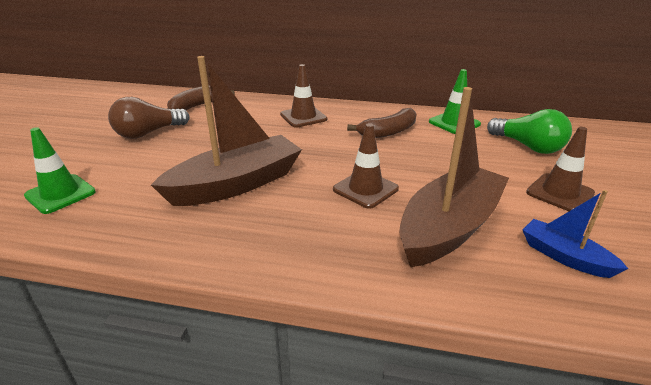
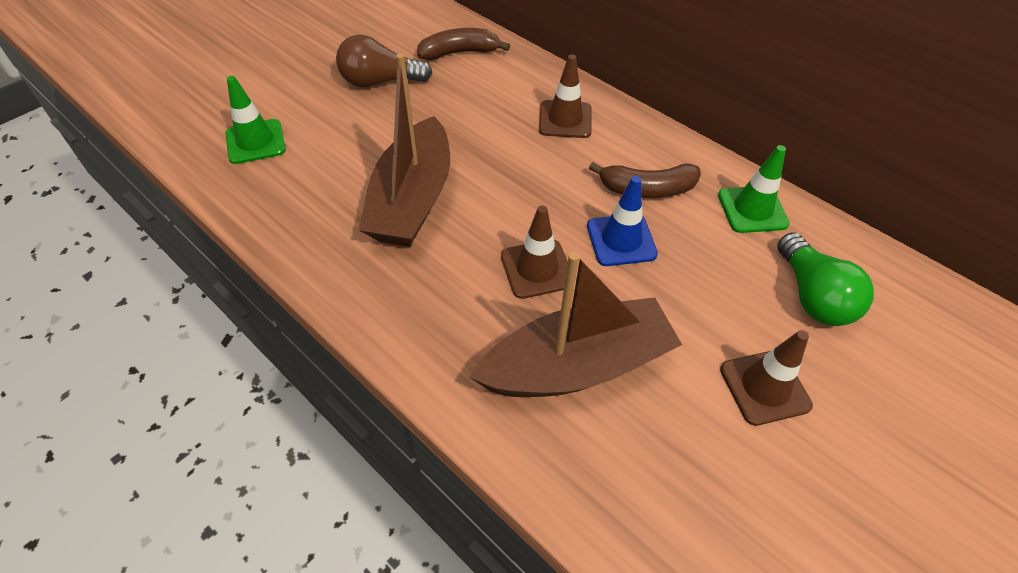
camera: 30 degrees right, 20 degrees up
(236, 184) = (412, 200): brown boat -> brown boat turned 105 degrees clockwise
(401, 158) = (621, 240): none -> blue traffic cone
(564, 257) = (664, 469): blue boat -> none

